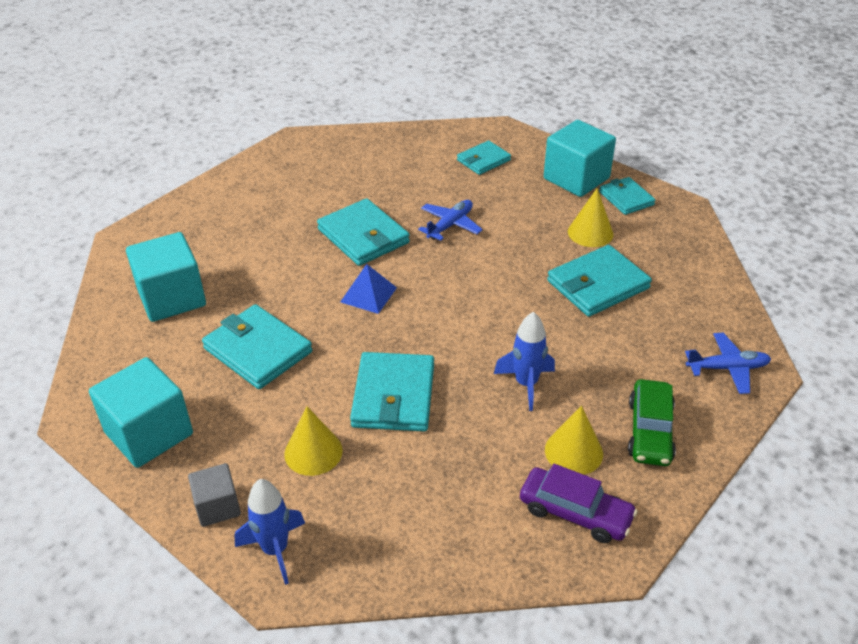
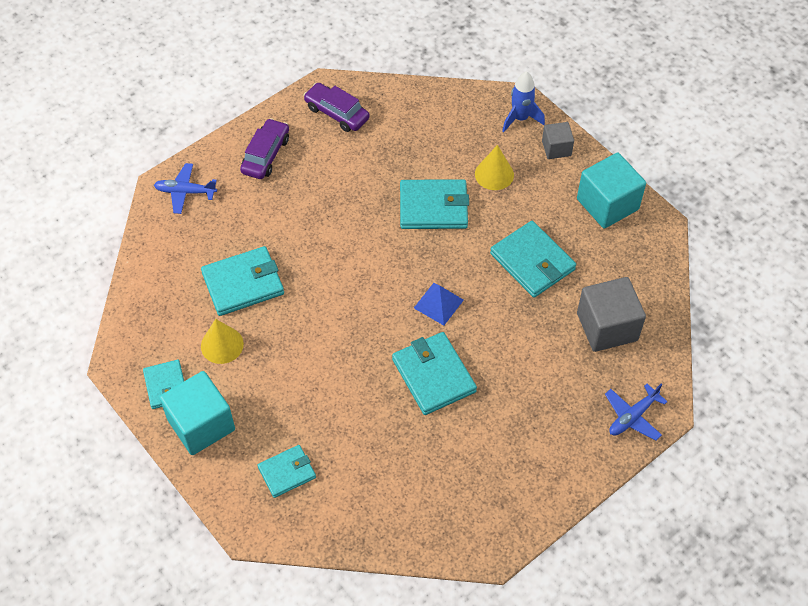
camera: 170 degrees left, 15 degrees up
(172, 298) = (607, 327): turquoise cube -> grey cube
(394, 395) = (433, 207): turquoise wallet -> turquoise wallet turned 75 degrees clockwise
(450, 225) = (348, 377): blue plane -> blue plane (632, 417)
(526, 384) = (336, 202): blue rocket -> none
(573, 451) = (322, 149): yellow cone -> none
(650, 431) = (266, 155): green car -> purple car

